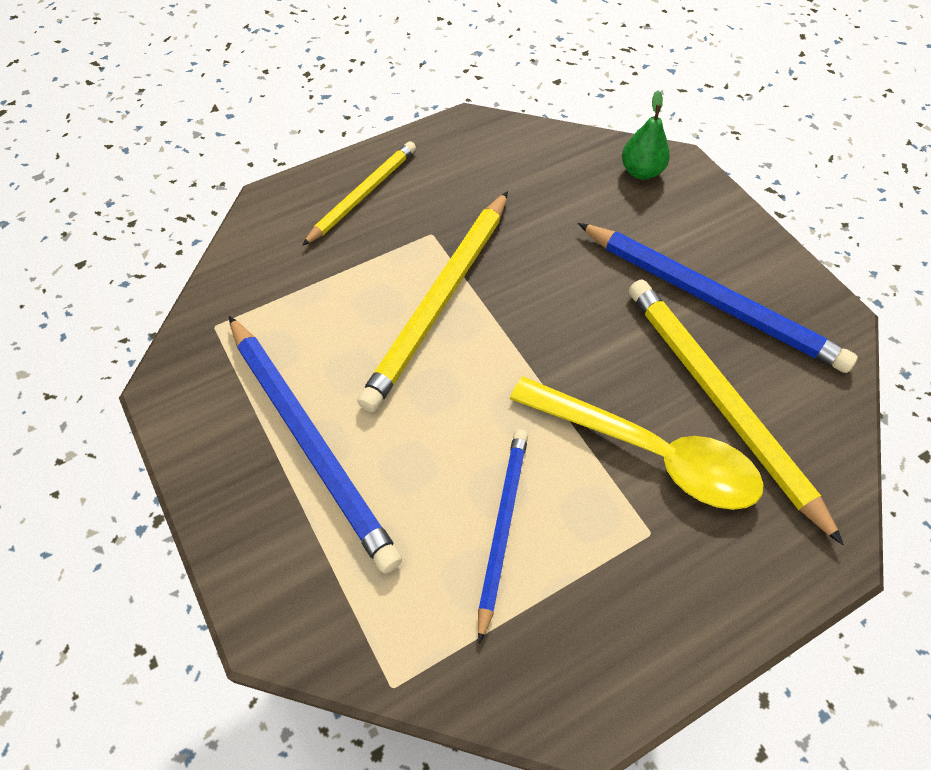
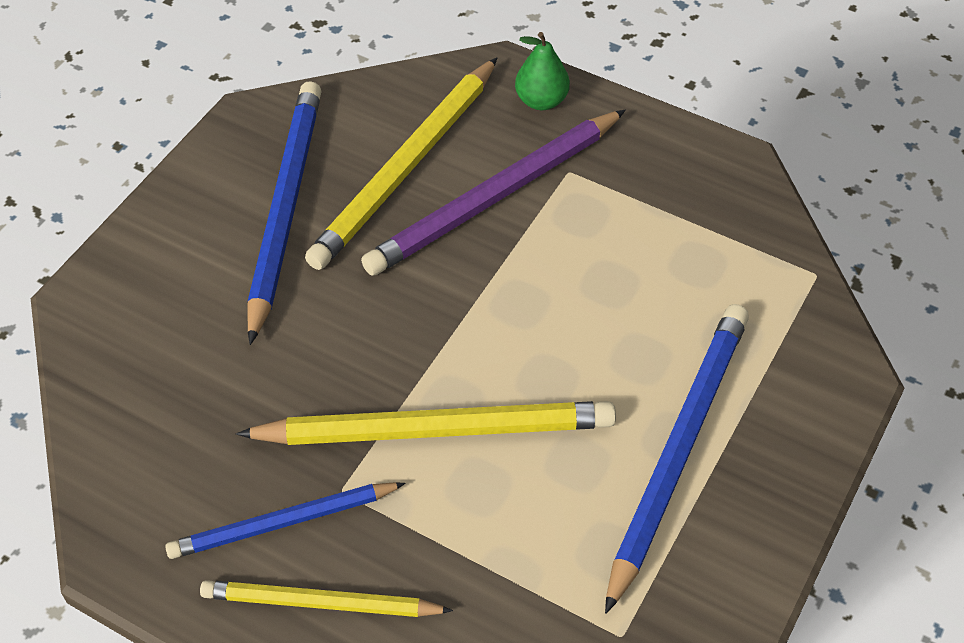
camera: 120 degrees left, 5 degrees down
(502, 527) = (640, 265): blue pencil -> blue pencil (283, 523)
(641, 171) = (116, 328): green pear -> green pear (541, 101)
(647, 452) = (495, 197): yellow spoon -> purple pencil

